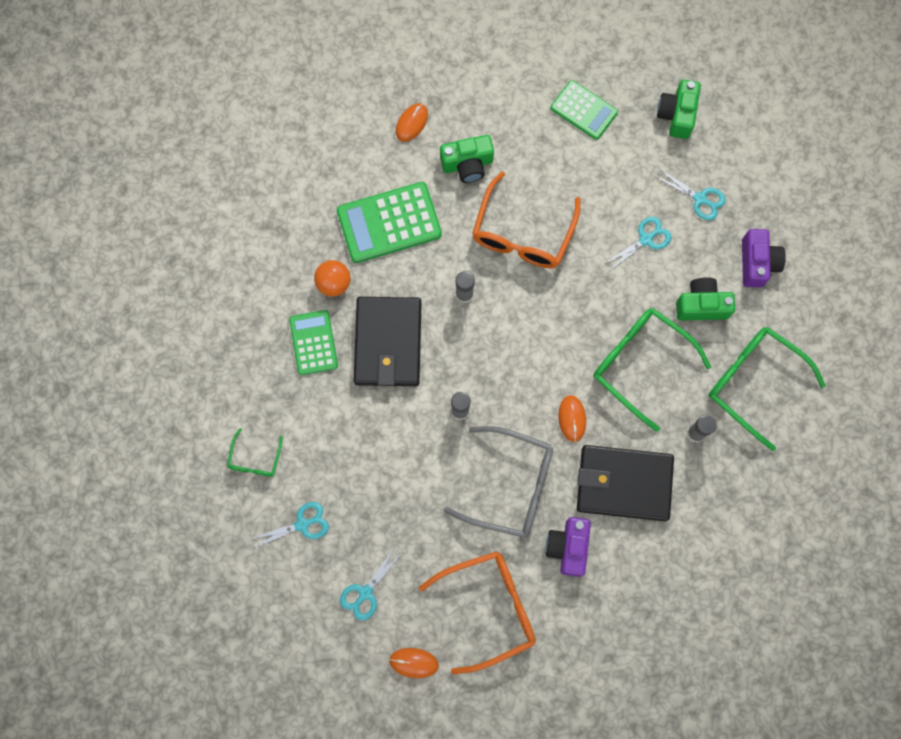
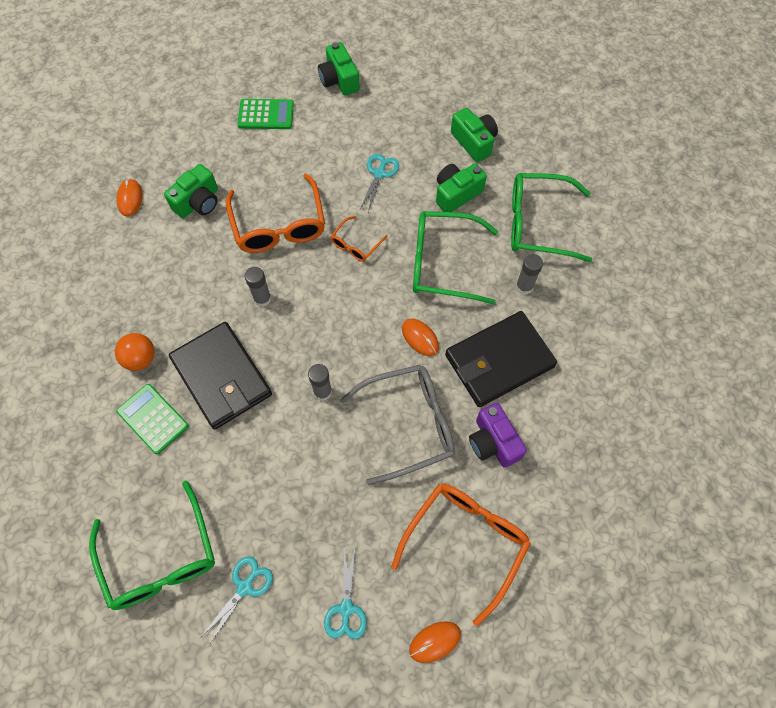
camera: 35 degrees left, 10 degrees down
(255, 459) = (160, 557): green glasses -> green glasses, size x2.01
(389, 223) = (159, 282): green calculator -> none
(577, 296) = (356, 244): none -> orange glasses
(700, 199) = (399, 124): turquoise scissors -> none
(757, 263) = (474, 142): purple camera -> green camera

